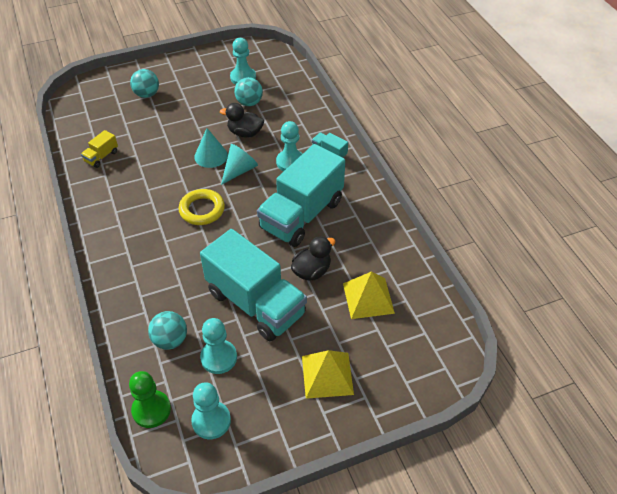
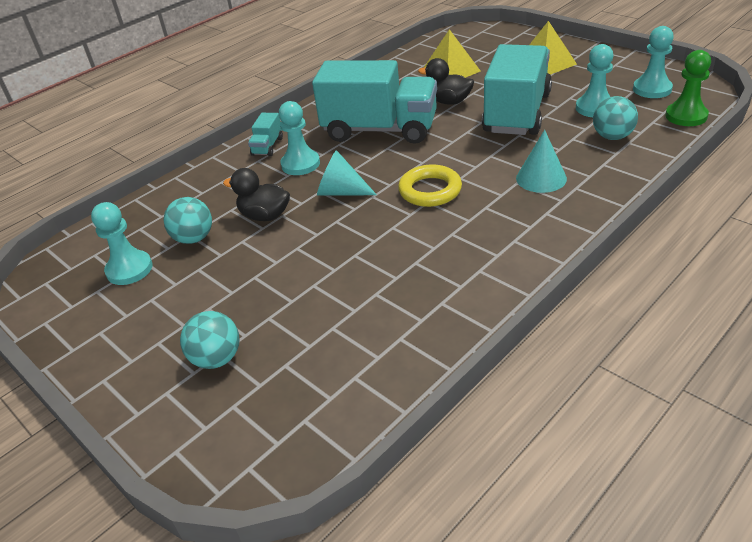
camera: 110 degrees left, 10 degrees down
(101, 157) = (407, 328): yellow truck -> none
(211, 156) = (329, 224): turquoise cone -> turquoise cone (541, 178)
(245, 133) = (265, 216): black duck -> black duck turned 120 degrees clockwise

